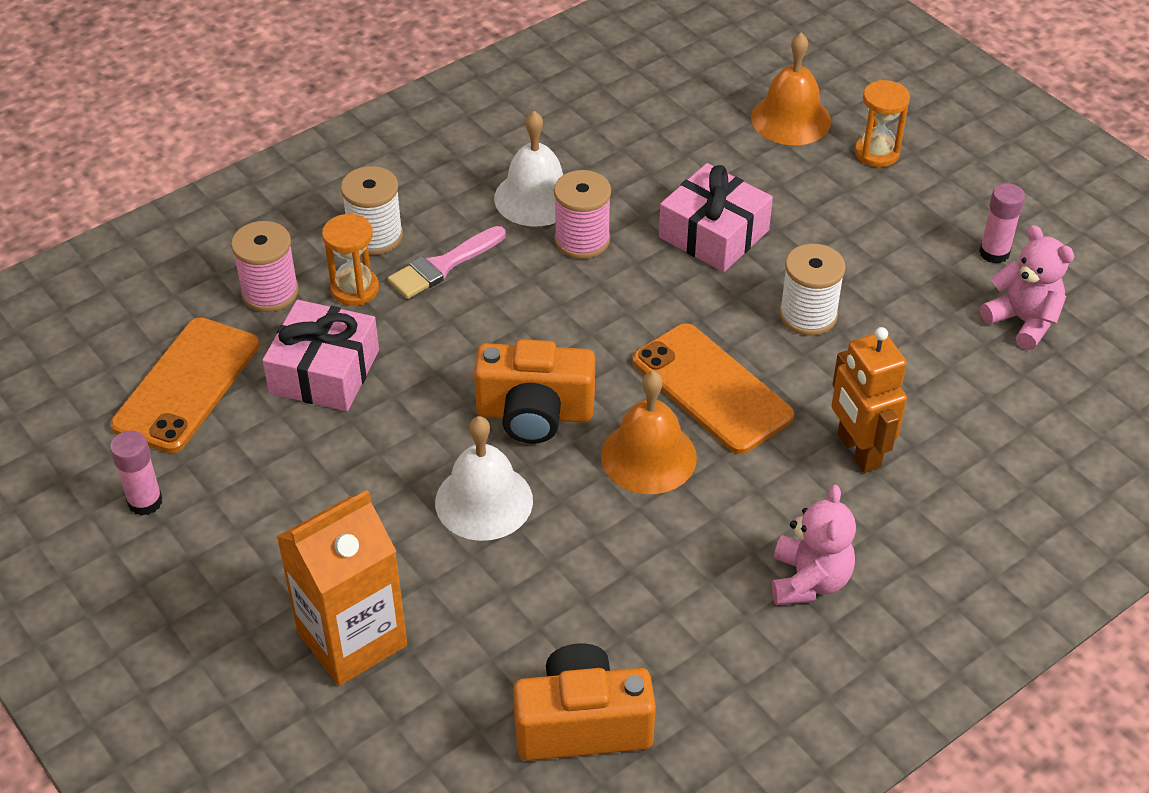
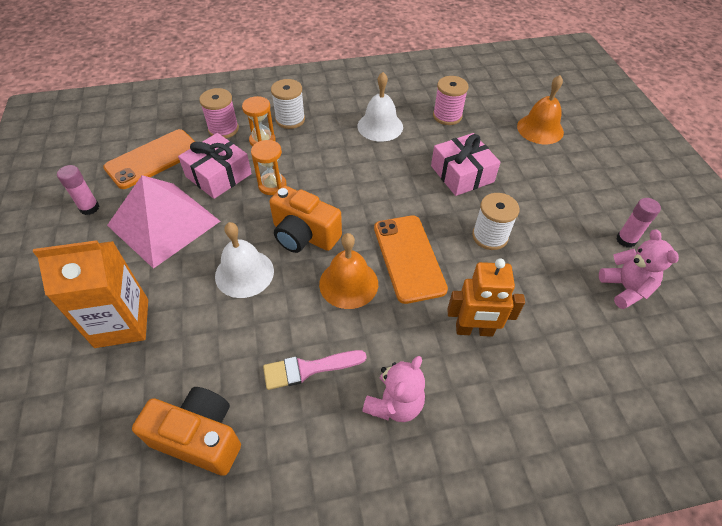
camera: 25 degrees right, 5 degrees up
(294, 478) = (164, 223): none -> pink pyramid
(443, 266) = (312, 144): pink brush -> pink brush (308, 369)
(582, 240) = (389, 154): pink spool -> pink spool (447, 116)
(858, 451) = (474, 330): orange robot -> orange robot turned 90 degrees counterclockwise
(876, 153) = (580, 161): orange hourglass -> orange hourglass (272, 185)

